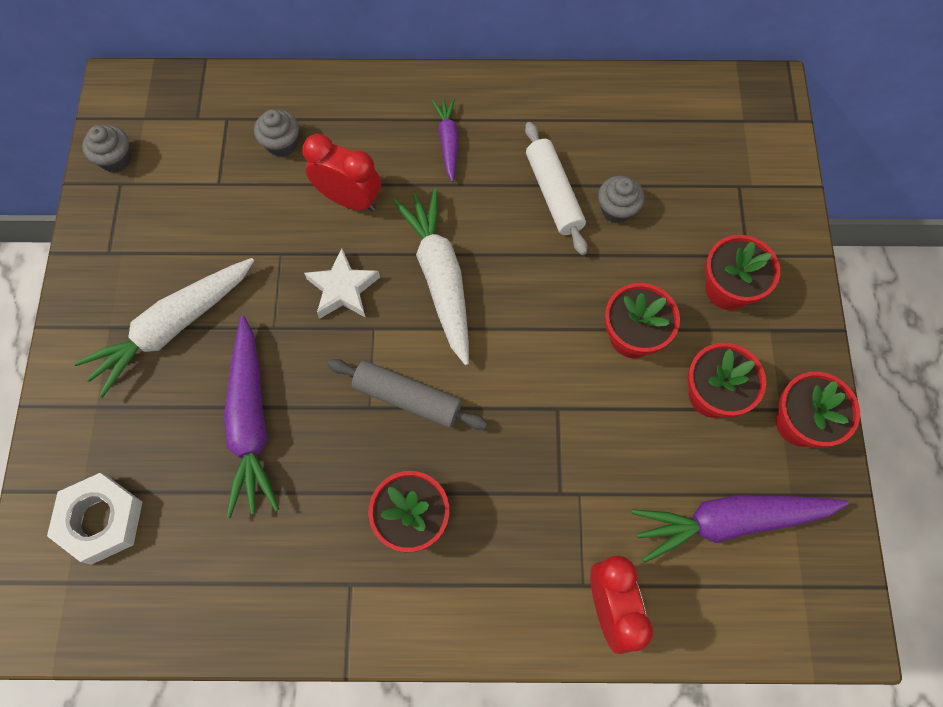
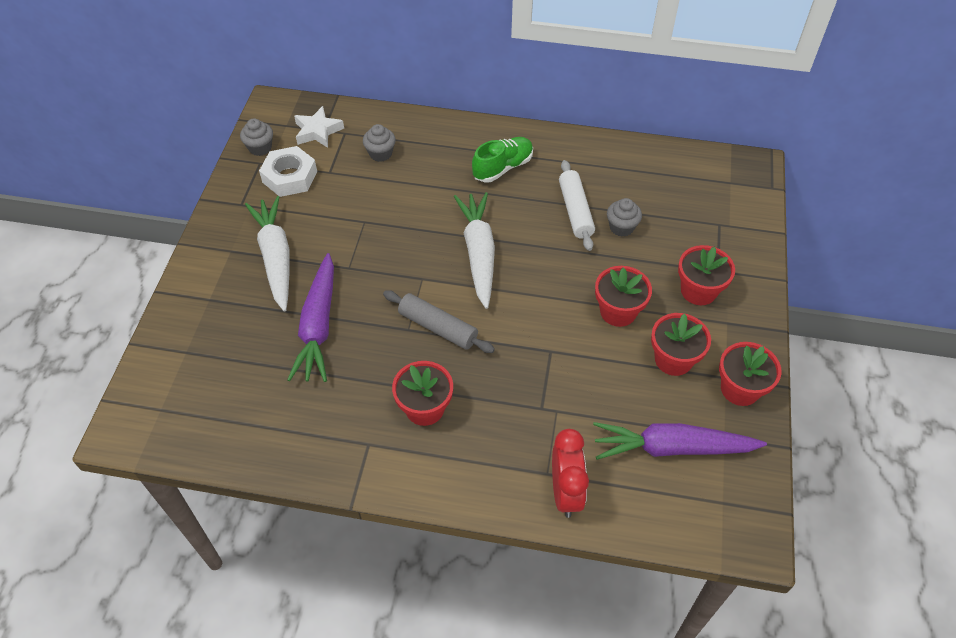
camera: 10 degrees right, 15 degrees down
(101, 520) = (195, 373): white nut -> white nut (290, 177)
(173, 328) = (275, 257): white carrot -> white carrot turned 105 degrees clockwise
(343, 289) = (405, 250): white star -> white star (318, 131)
(349, 199) = (422, 194): red clock -> none
(448, 142) = (503, 167): purple carrot -> green shoe

